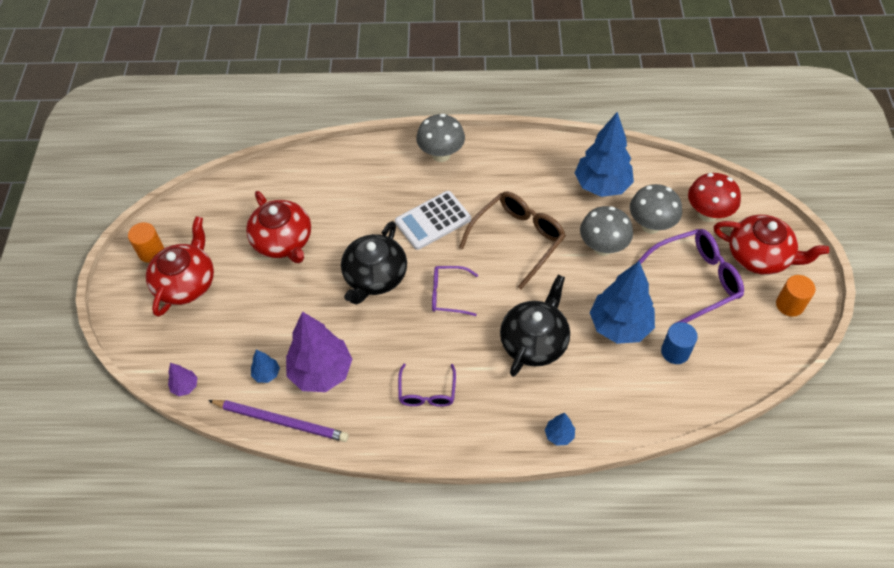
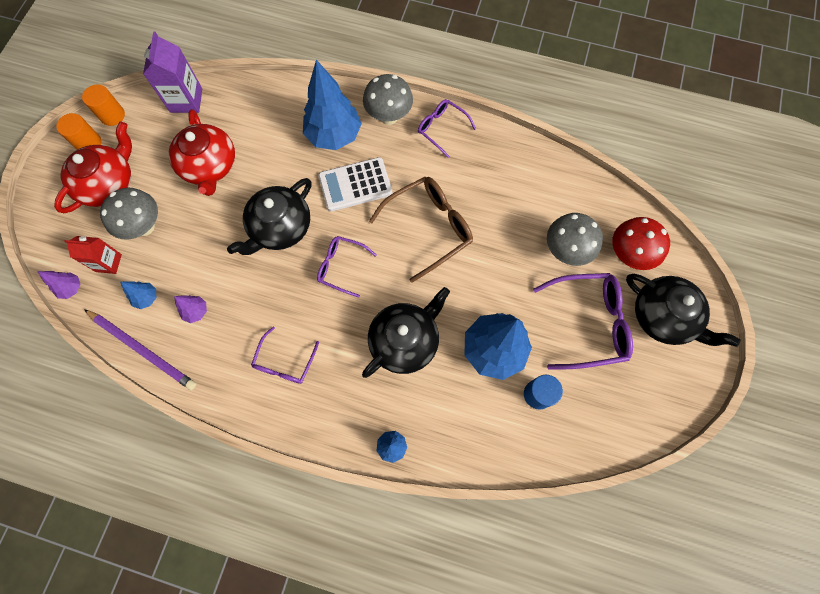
camera: 15 degrees right, 15 degrees up
(214, 353) = (108, 263): none -> red carton
(236, 189) = (186, 100): none -> purple carton
(321, 372) = (196, 311): purple tree -> purple tree, size x0.44
(496, 153) = (442, 129): none -> purple glasses
(602, 186) = (533, 194): blue tree -> blue tree (334, 136)
(602, 247) = (508, 261): grey mushroom -> grey mushroom (144, 227)
(759, 256) = (663, 317): red teapot -> black teapot
(789, 305) = (673, 379): orange cylinder -> orange cylinder (112, 115)

